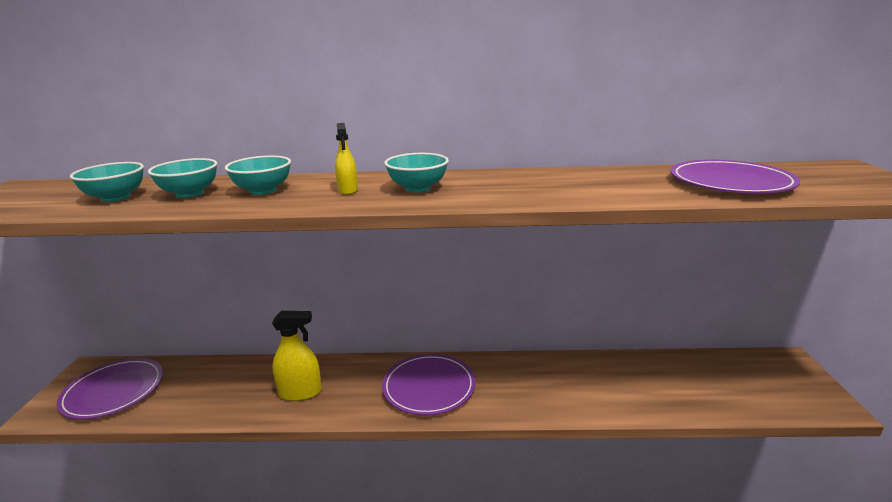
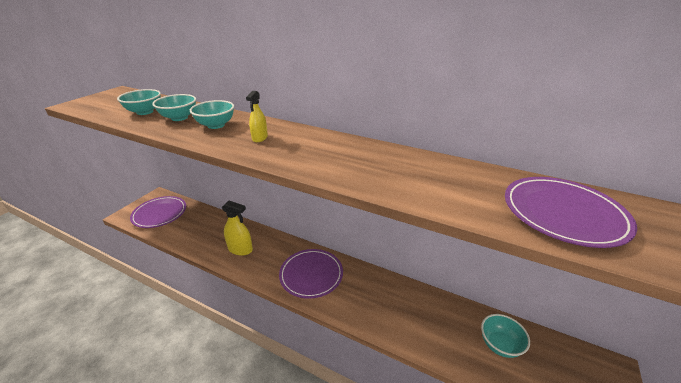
camera: 25 degrees right, 10 degrees up
(418, 188) = (302, 148): turquoise bowl -> turquoise bowl (499, 345)

